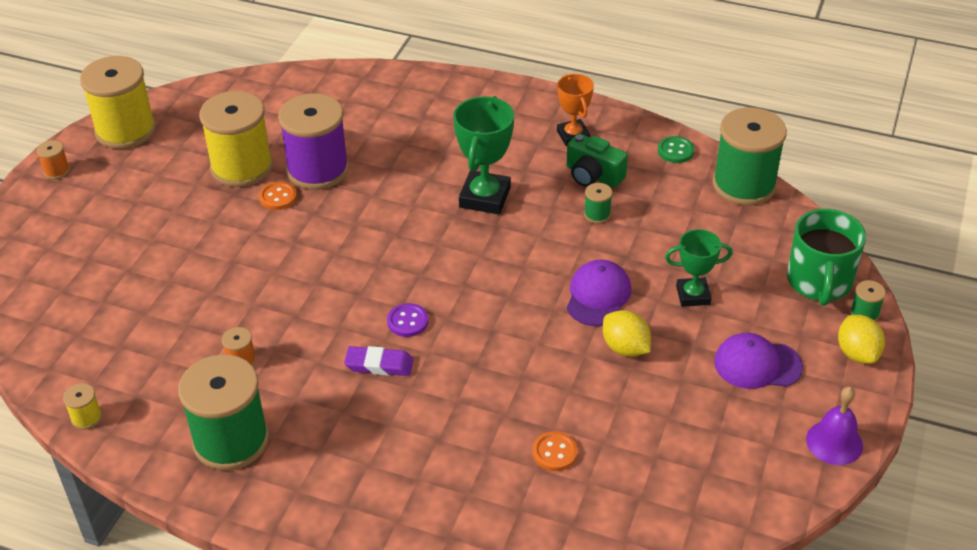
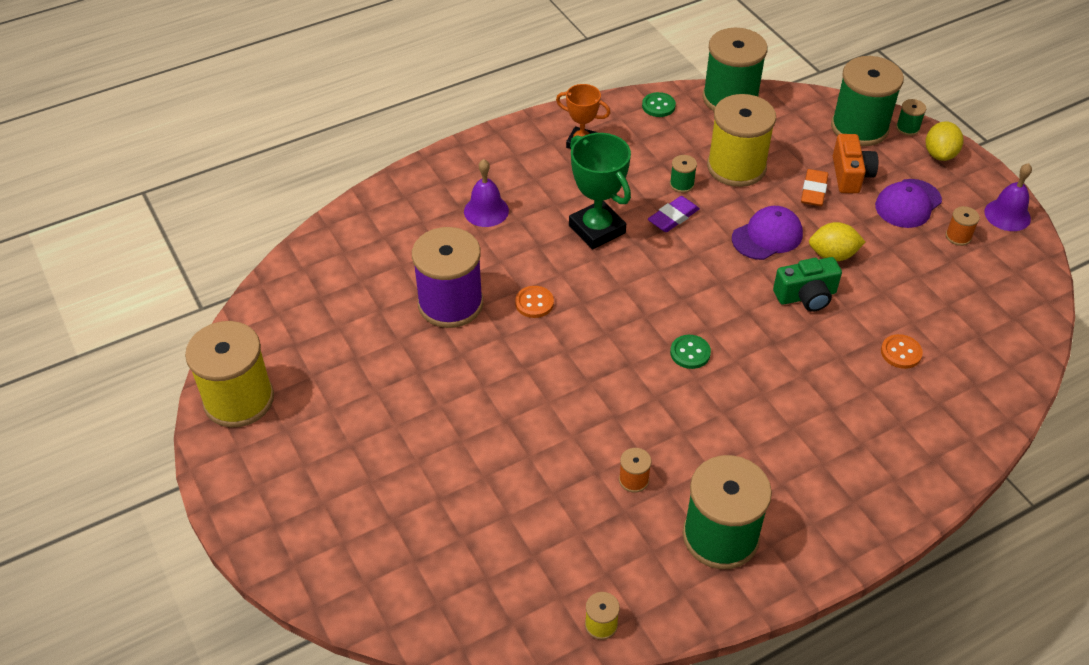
camera: 50 degrees left, 5 degrees up
(56, 171) = (236, 480): orange spool -> orange spool (958, 236)
(242, 167) = (389, 349): yellow spool -> yellow spool (736, 167)
(278, 197) = (456, 347): orange button -> orange button (534, 303)
(379, 365) = (721, 397): purple eraser -> purple eraser (673, 217)
(407, 321) = (690, 353): purple button -> green button
(434, 132) = (486, 211): none -> purple bell
(593, 175) = (637, 160): green camera -> green camera (806, 296)
(598, 296) = (767, 236): purple cap -> purple cap turned 90 degrees clockwise
(693, 295) = (814, 191): green trophy -> orange eraser
(745, 308) = (850, 175): none -> orange camera
(819, 282) = (859, 127): green mug -> green spool
(857, 353) = (939, 154): yellow lemon -> yellow lemon turned 75 degrees clockwise

